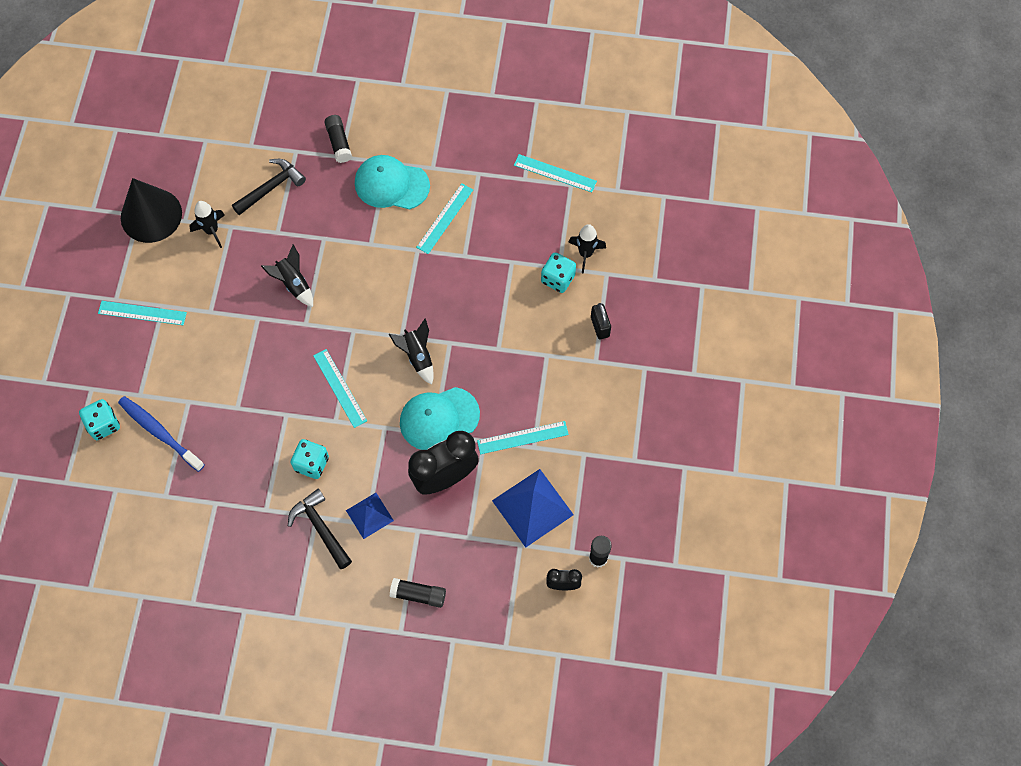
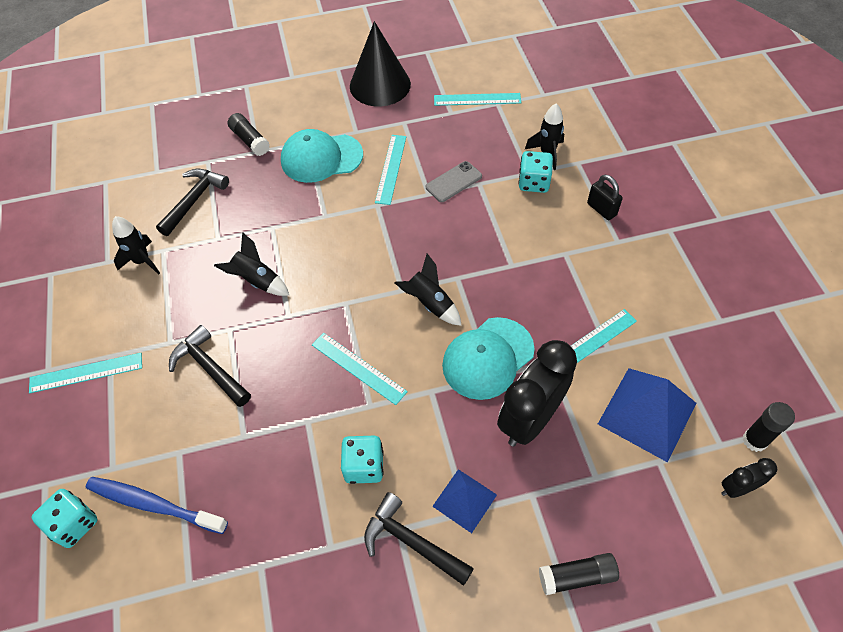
camera: 20 degrees left, 10 degrees down
(151, 215) = (65, 269): black cone -> black cone (380, 85)
(232, 344) = (209, 368): none -> black hammer
(491, 252) = (454, 182): none -> grey phone

